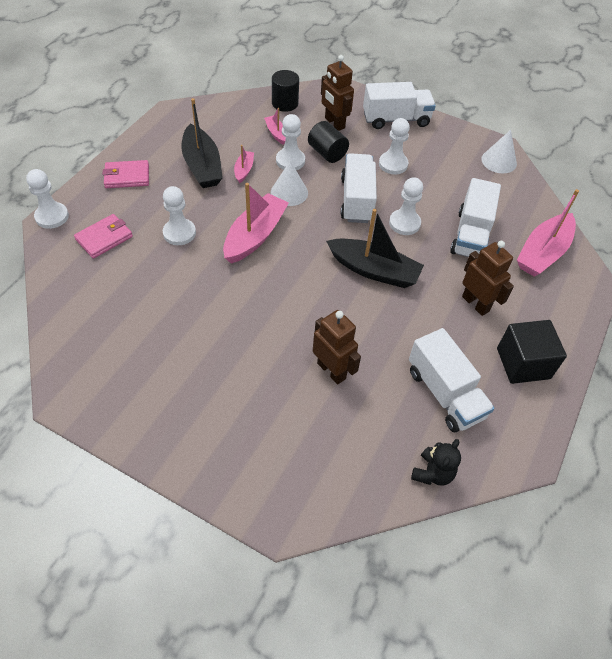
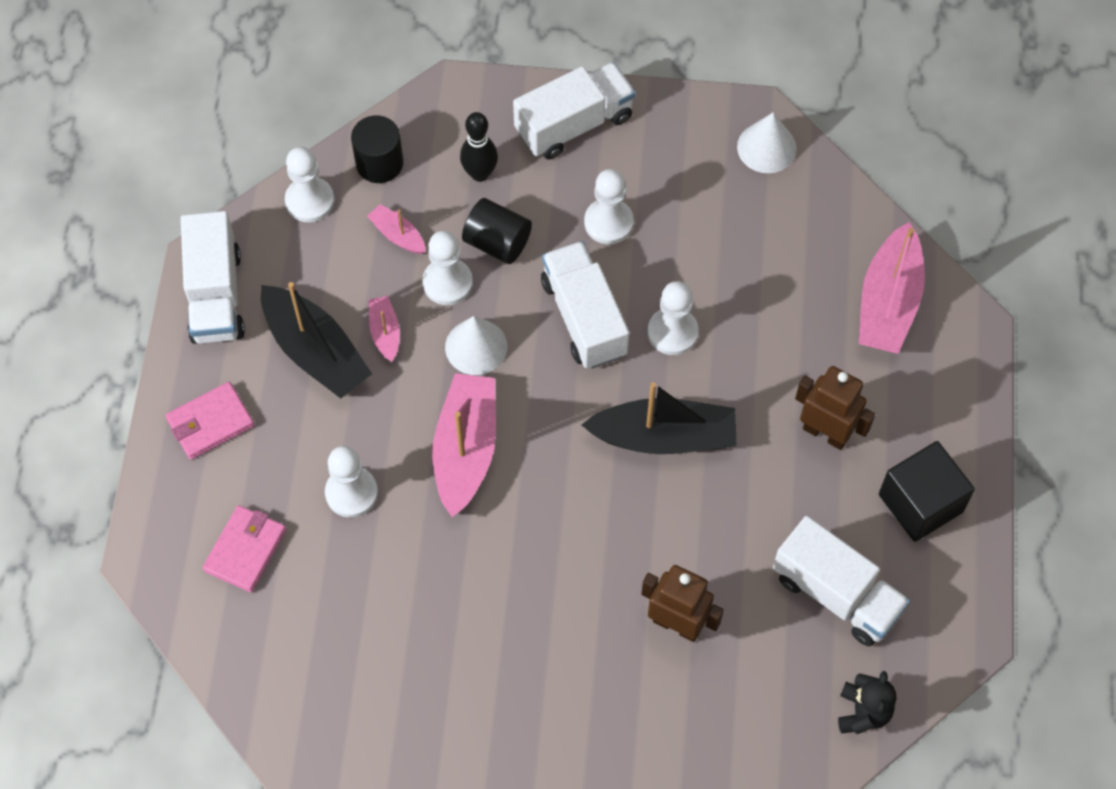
camera: 20 degrees left, 10 degrees up
(52, 216) = (142, 546): white pawn -> white pawn (310, 201)
(334, 123) = (480, 173): brown robot -> black bowling pin
(471, 235) = (776, 313): white truck -> white truck (216, 295)

